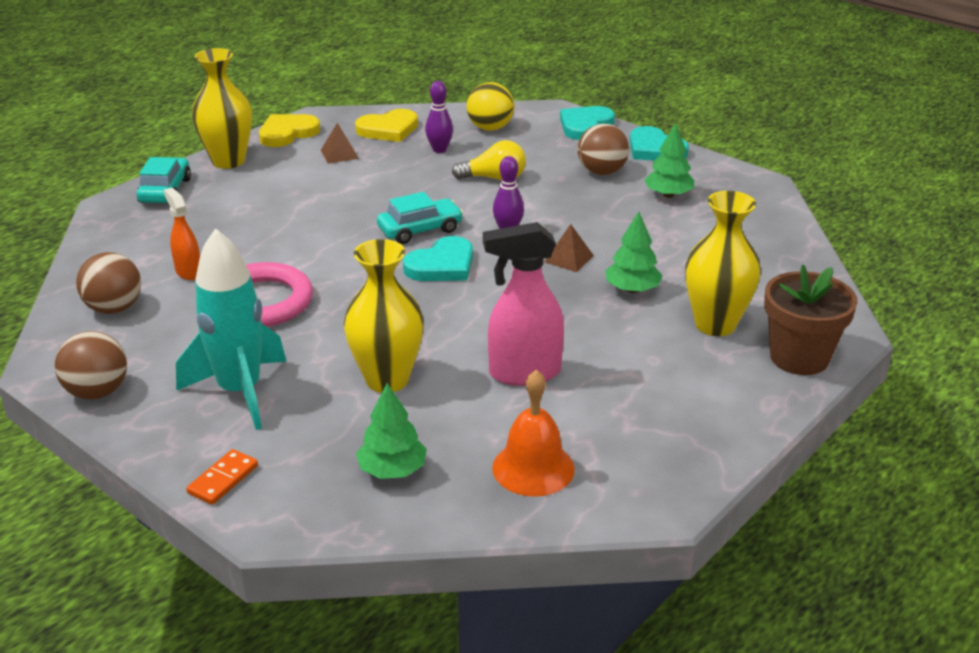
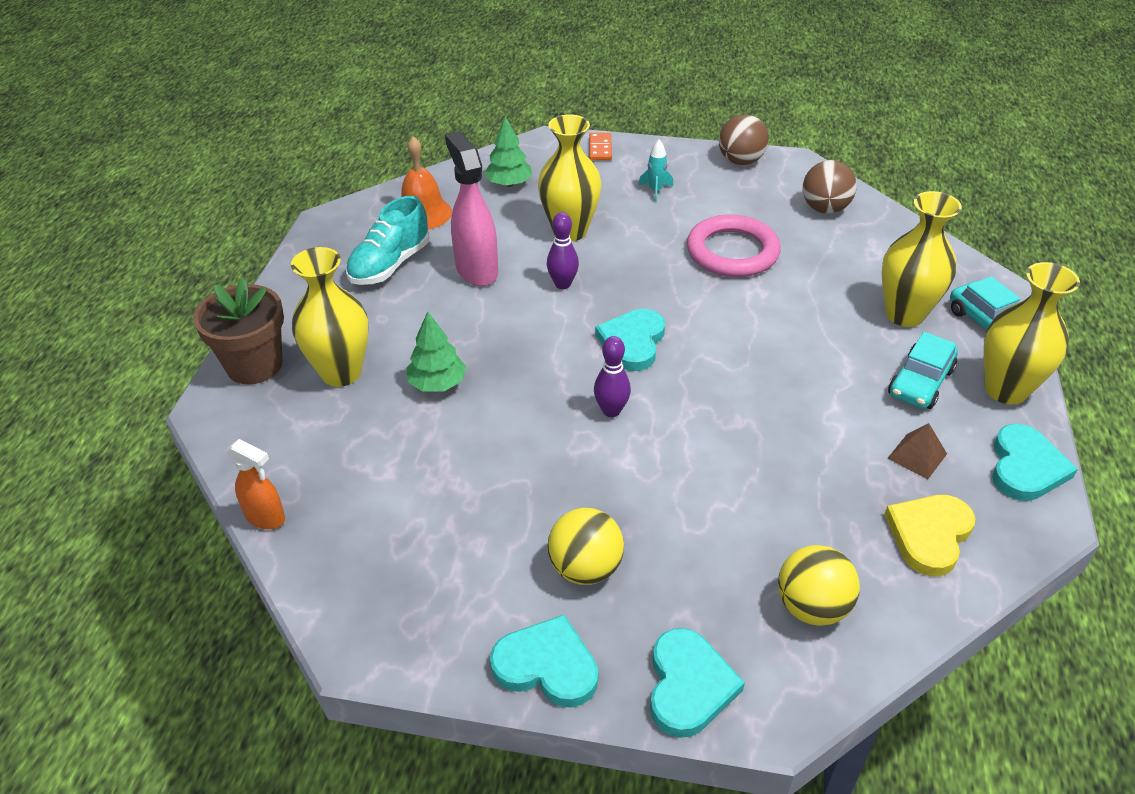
camera: 150 degrees right, 10 degrees up
(188, 271) = (825, 254): orange spray bottle -> orange spray bottle (265, 517)
(209, 214) = (904, 314): none -> yellow vase
(240, 392) = (655, 191): turquoise rocket -> turquoise rocket, size x0.42
(287, 133) = (1025, 467): yellow heart -> turquoise heart
(420, 230) = (697, 376): turquoise car -> turquoise car (920, 382)
(439, 150) = (820, 520): purple bowling pin -> purple bowling pin (563, 284)
(494, 178) = (702, 492): yellow light bulb -> none
(524, 373) = (476, 270): pink spray bottle -> pink spray bottle turned 75 degrees counterclockwise
(569, 258) = (522, 398): brown pyramid -> none
(601, 172) = (585, 568): brown ball -> yellow ball
(613, 413) = (390, 265): none -> turquoise shoe
(668, 195) = (473, 556): green tree -> none

